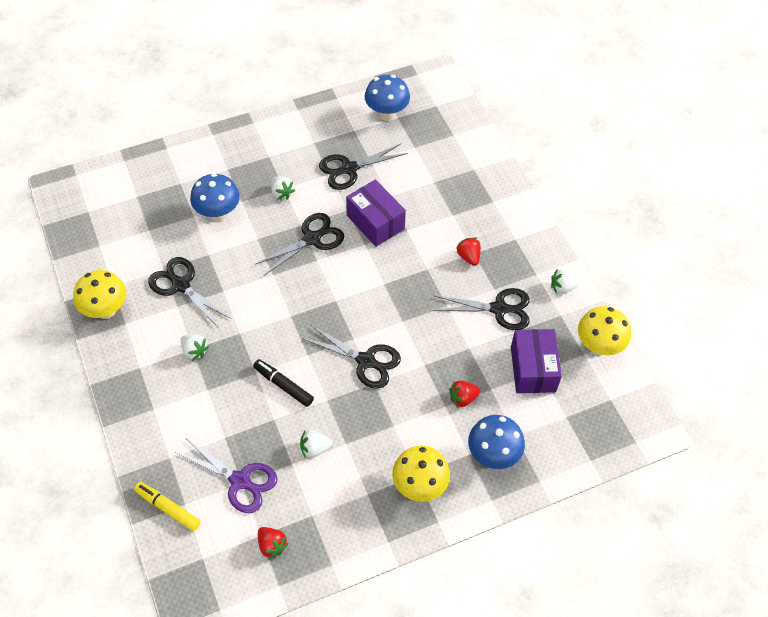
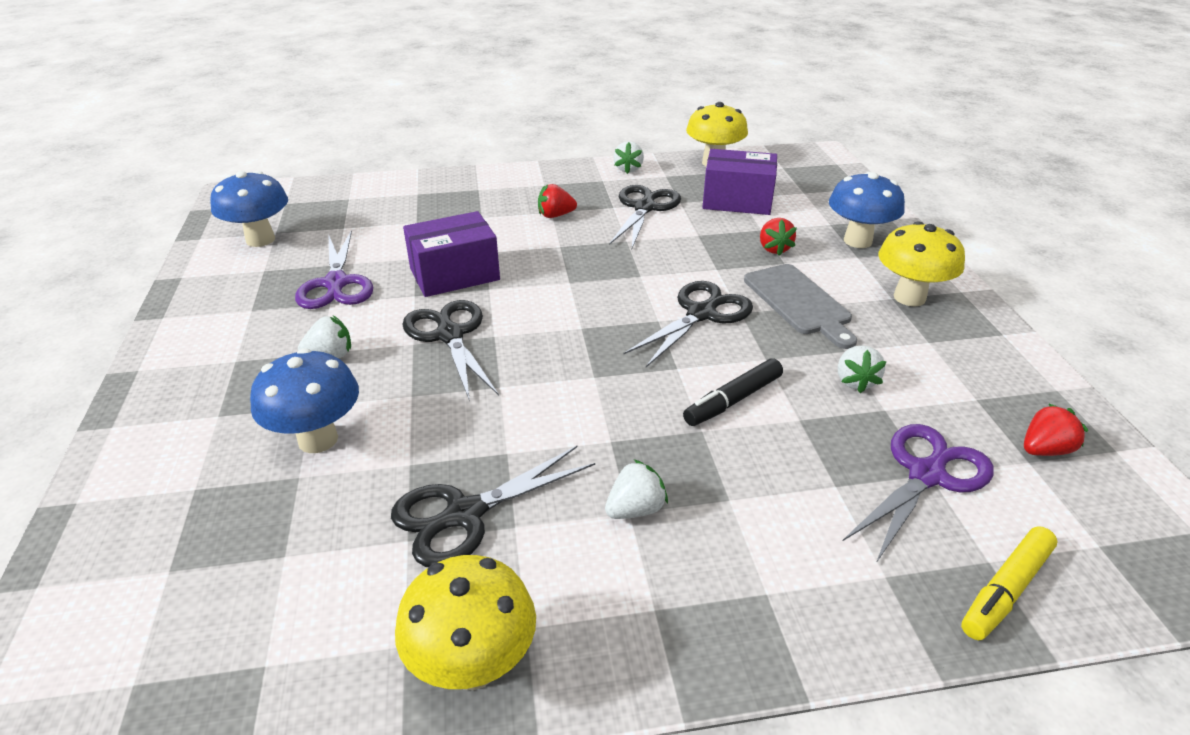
camera: 75 degrees left, 20 degrees down
(349, 169) = (336, 284): black scissors -> purple scissors
(394, 416) = (799, 302): none -> grey cutting board

